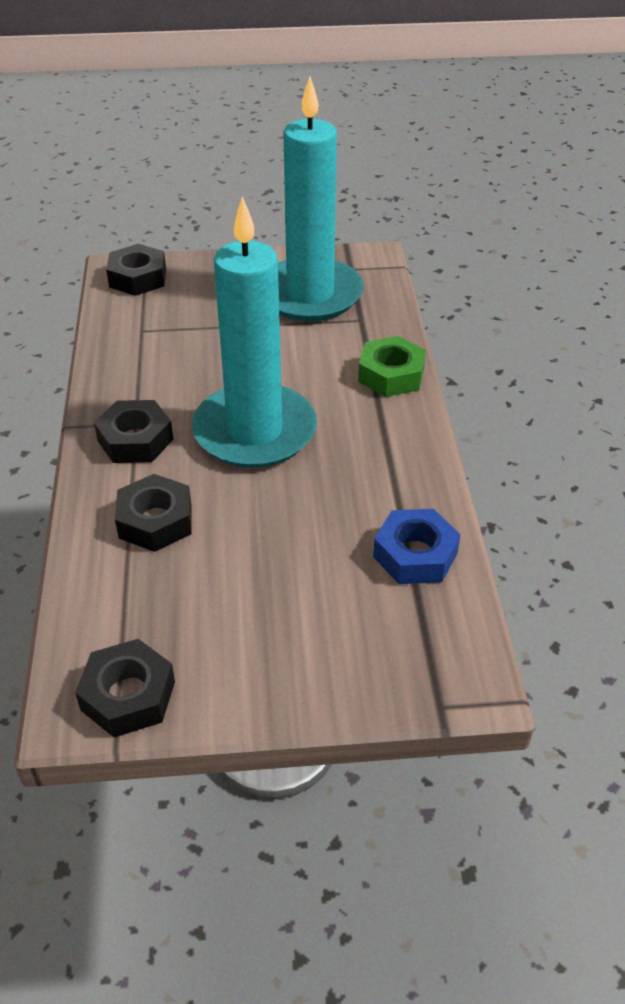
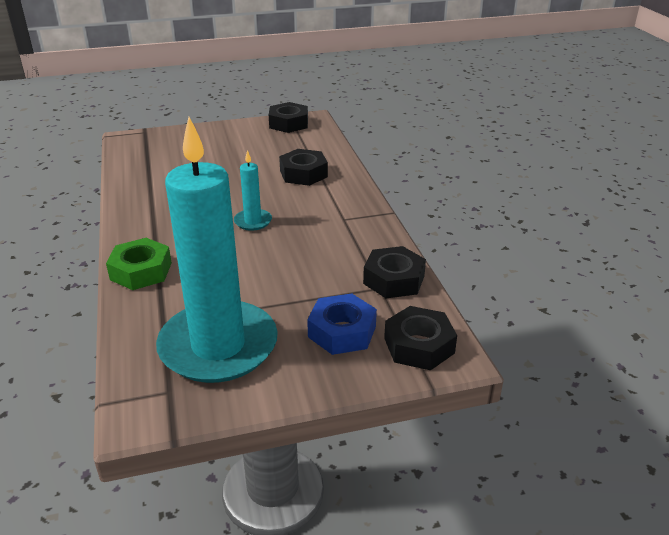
camera: 170 degrees right, 10 degrees down
(135, 440) = (338, 209): black nut -> black nut (394, 280)
(255, 431) = (253, 221): turquoise candle -> turquoise candle, size x0.41
(415, 555) = (145, 174): blue nut -> blue nut (342, 331)

